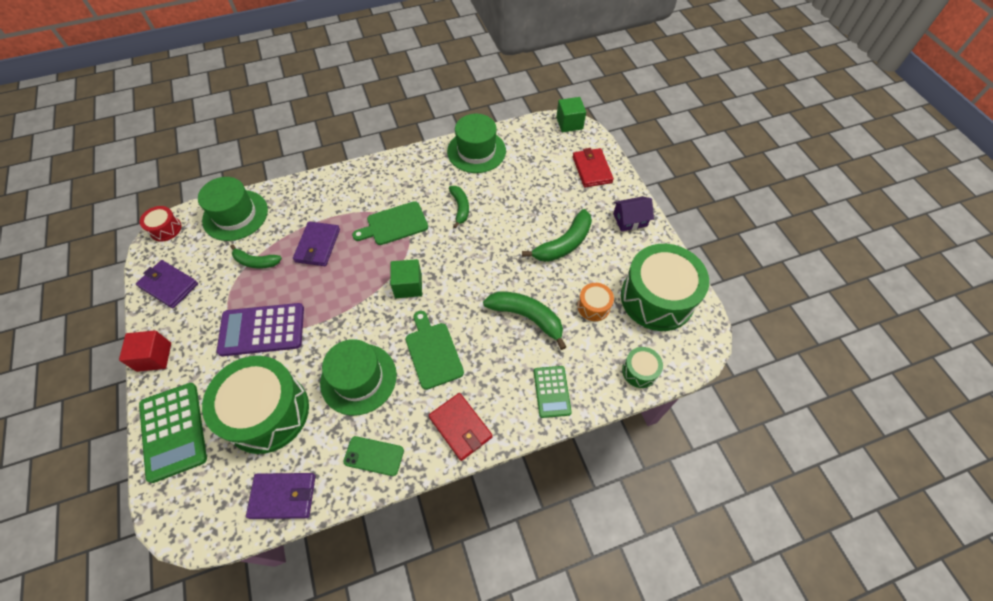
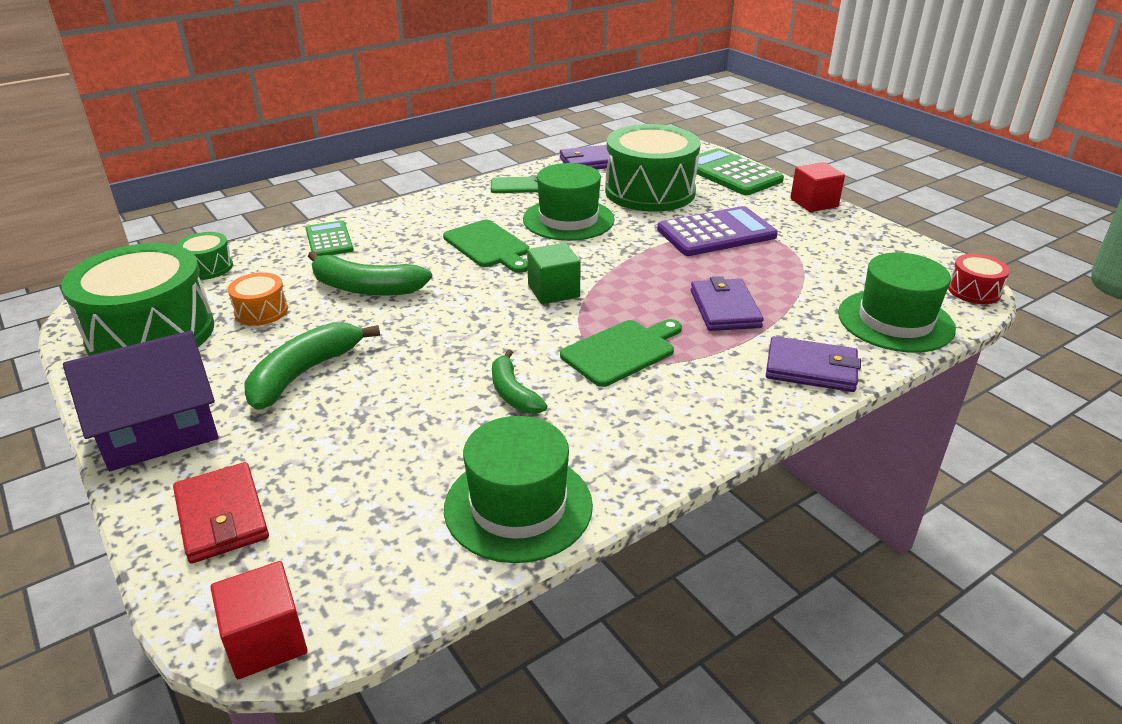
camera: 165 degrees right, 25 degrees down
(169, 285) = (880, 246): purple wallet -> purple wallet (811, 369)
(256, 262) = (795, 280): green banana -> none
(460, 427) = (435, 208): red wallet -> none
(569, 123) = (266, 640): green cube -> red cube
(630, 220) = (159, 430): purple house -> purple house, size x1.72

